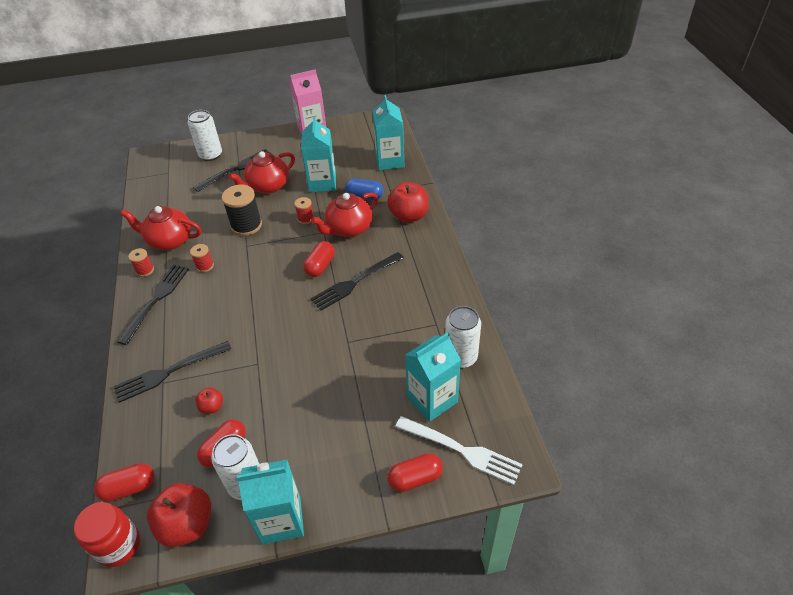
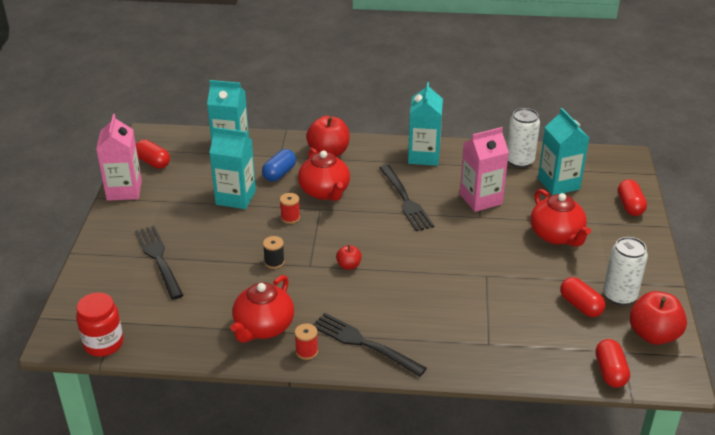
camera: 75 degrees left, 10 degrees down
(119, 545) = (668, 380): red jar -> red jar (103, 344)
(169, 372) = (476, 338): black fork -> none
(205, 266) = (326, 300): red spool -> none
(210, 155) = (108, 279): white can -> none
(212, 407) = (530, 310): red apple -> red apple (349, 265)
(246, 225) = (274, 262): black spool -> black spool, size x0.54
(268, 186) = (212, 238): red teapot -> red teapot (556, 236)
(281, 520) = (656, 279): turquoise carton -> turquoise carton (423, 156)
(320, 266) = (371, 218): red capsule -> red capsule (153, 162)
(377, 337) = (480, 199): none -> pink carton
(461, 450) = (609, 179): white fork -> none

